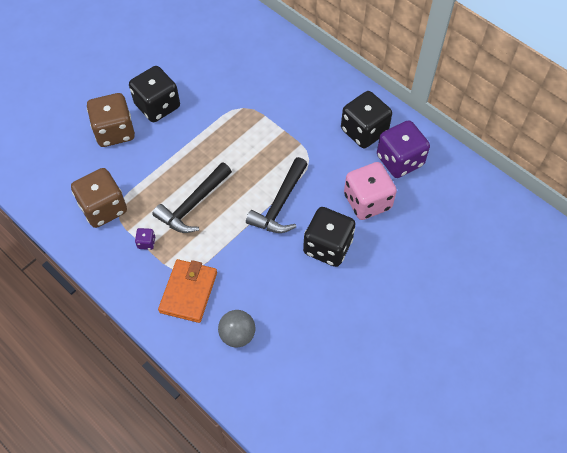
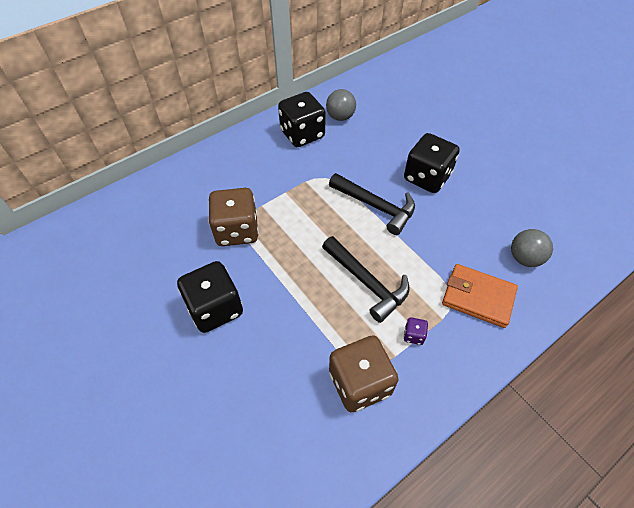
camera: 80 degrees left, 5 degrees down
(114, 131) = (241, 362): brown dice -> brown dice (237, 230)
(367, 201) = (381, 144): pink dice -> none
(399, 160) = (340, 117): purple dice -> grey ball

